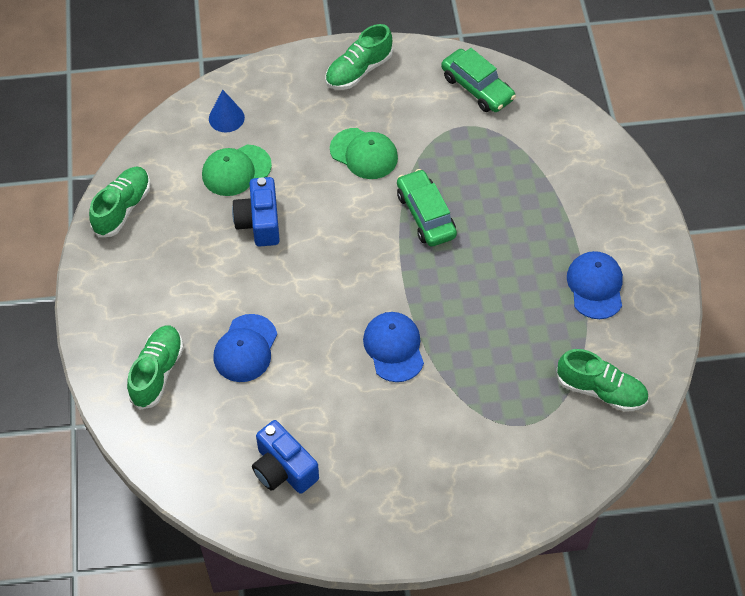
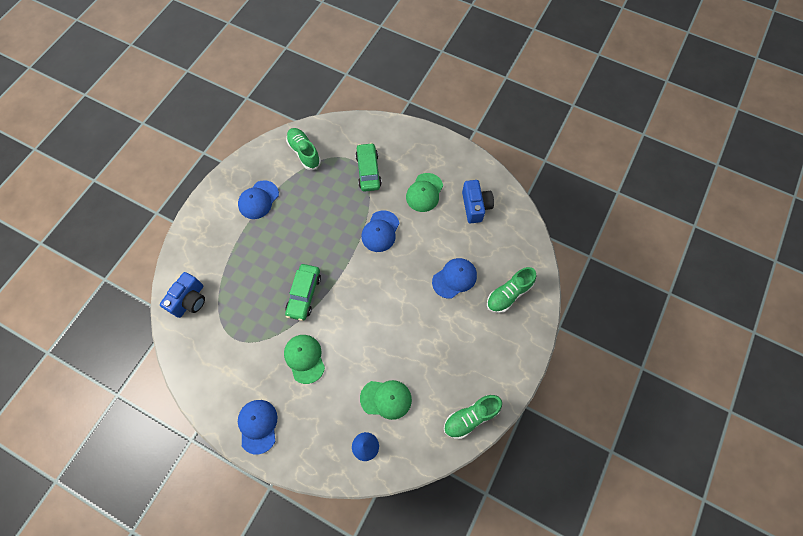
camera: 145 degrees left, 10 degrees up
(259, 222) = (397, 351): blue camera -> blue camera (189, 300)
(358, 71) = (258, 426): green shoe -> blue cap
(374, 442) = (424, 192): none -> green cap
(477, 88) = (202, 360): green car -> green car (368, 171)

